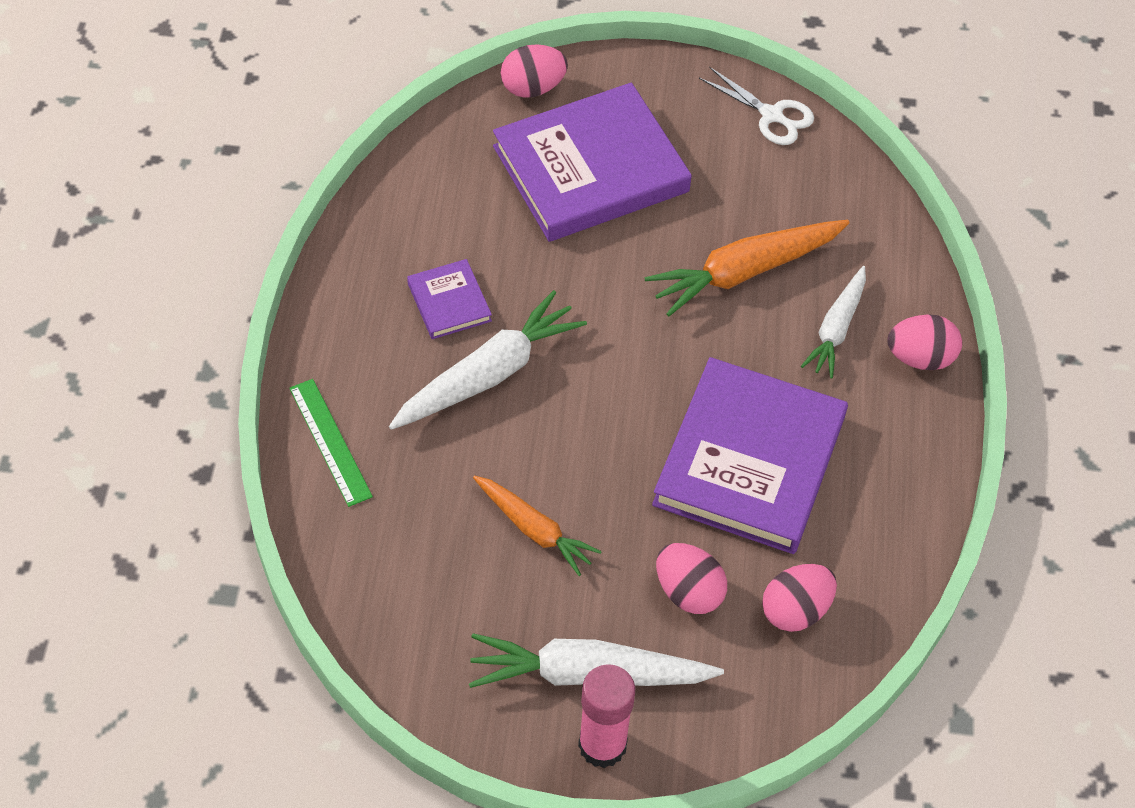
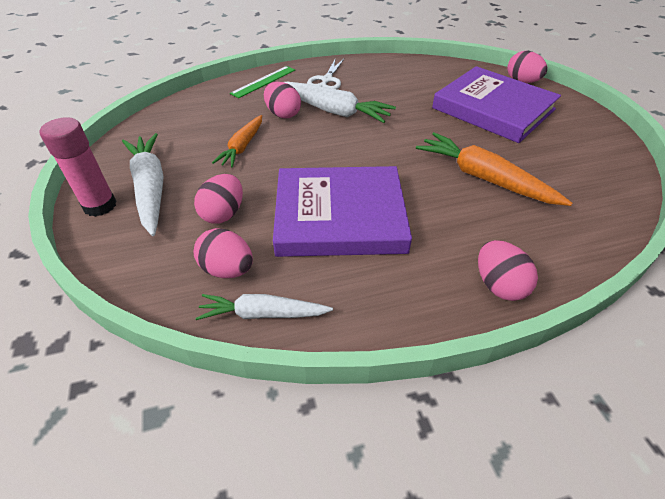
camera: 70 degrees right, 10 degrees down
(449, 302) = (367, 91): purple book -> none
(464, 447) = (283, 114): none -> pink egg
(772, 115) = (616, 160): white scissors -> white scissors (327, 80)
(836, 328) = (481, 231): white carrot -> white carrot (263, 314)

